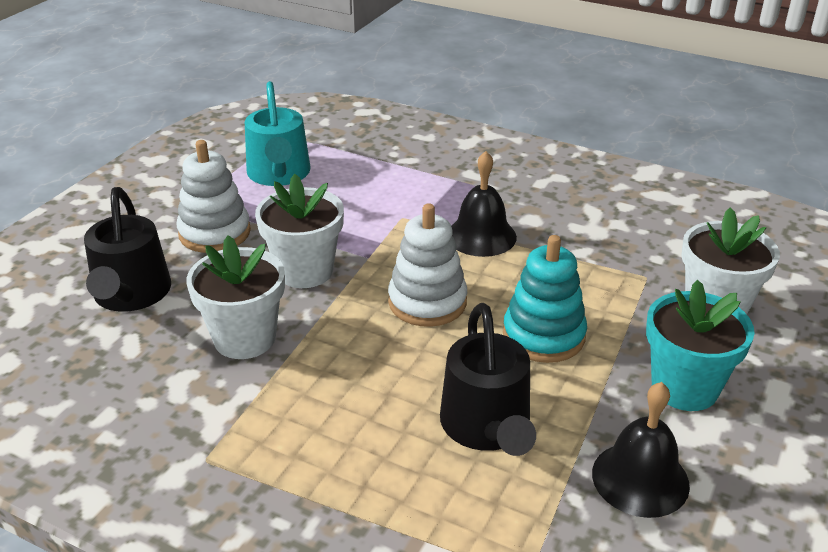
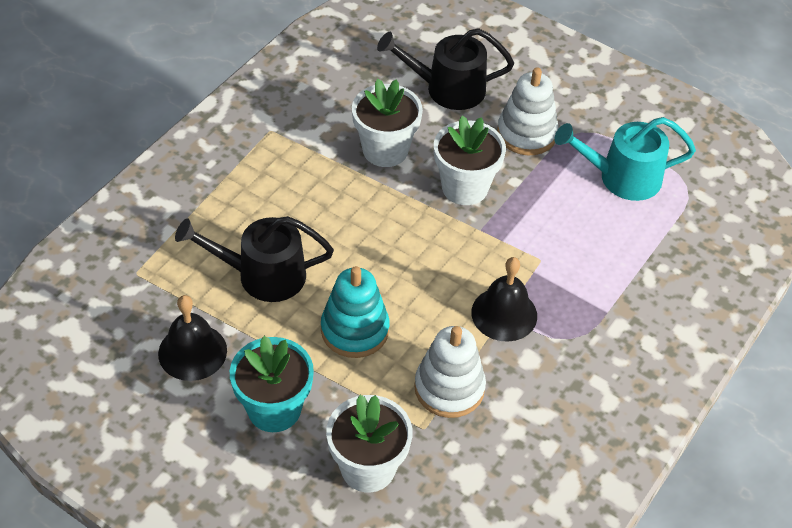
camera: 95 degrees right, 15 degrees up
(427, 302) = (411, 261): white stacking toy -> white stacking toy (449, 388)

